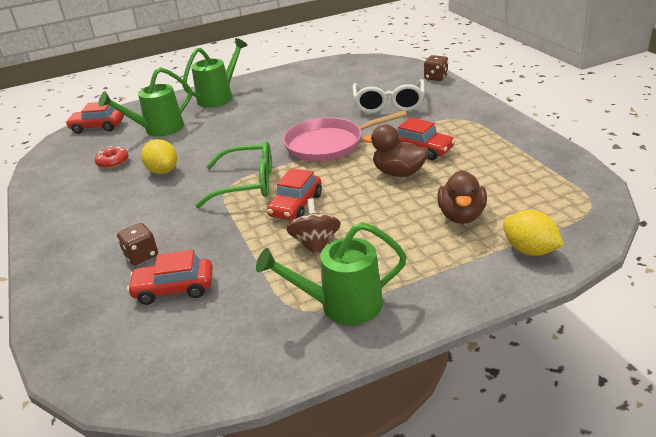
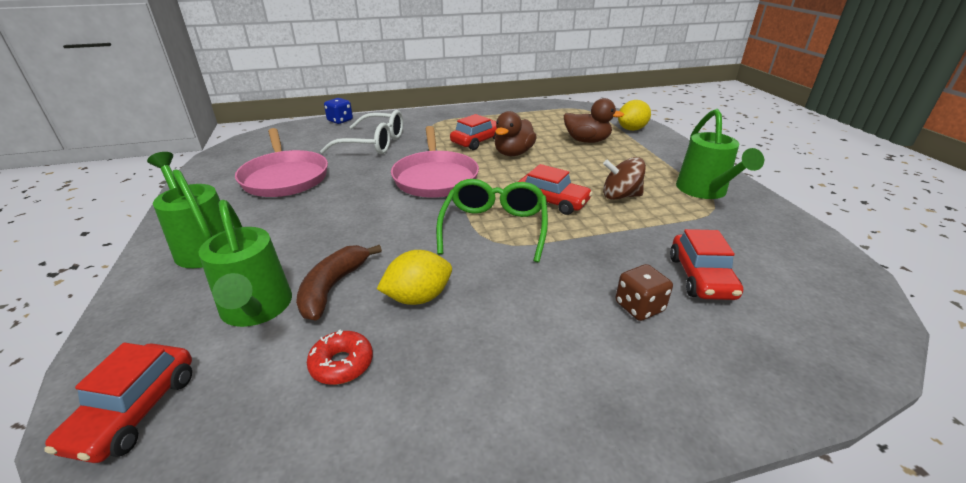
camera: 85 degrees left, 0 degrees up
(175, 143) = (333, 287): none -> brown banana
(311, 91) = (285, 177): none -> pink pan
(436, 77) = (340, 120): brown dice -> blue dice

